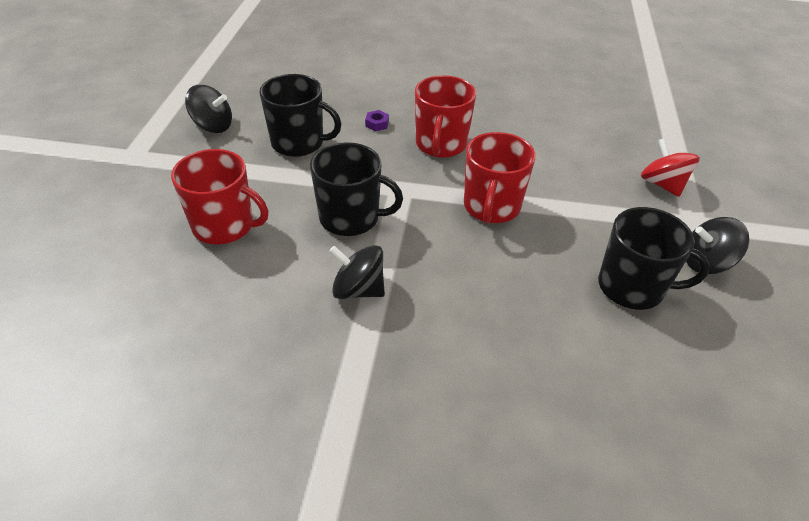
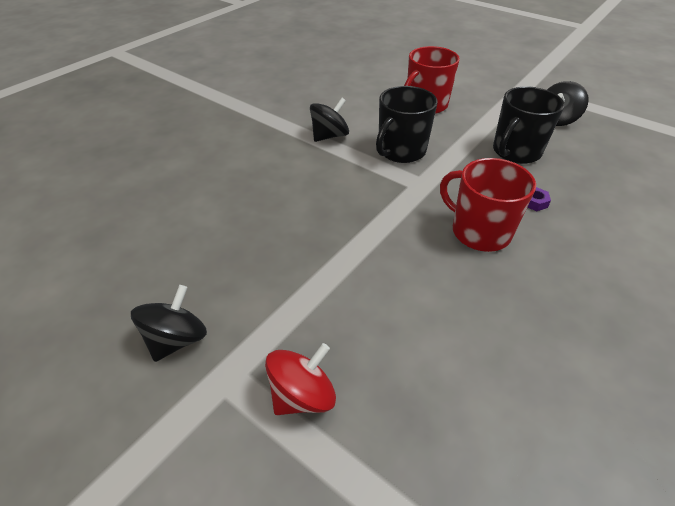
camera: 120 degrees right, 0 degrees up
(491, 207) = (364, 225): red mug -> none
(632, 287) = (208, 263): black mug -> none
(662, 184) = (302, 395): red spinning top -> red spinning top turned 45 degrees counterclockwise

